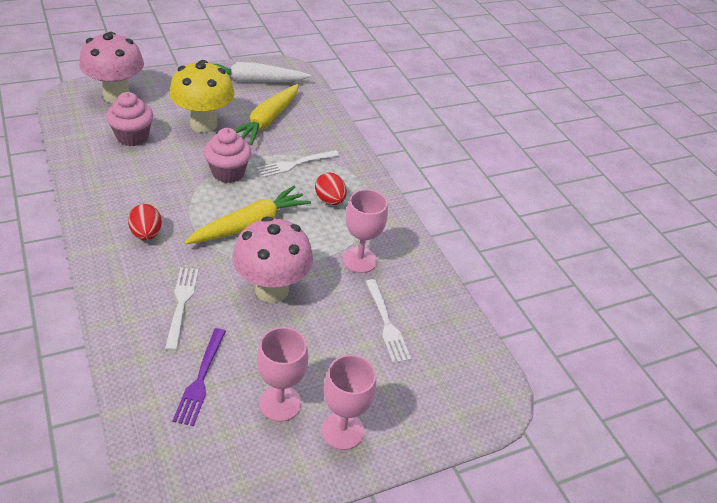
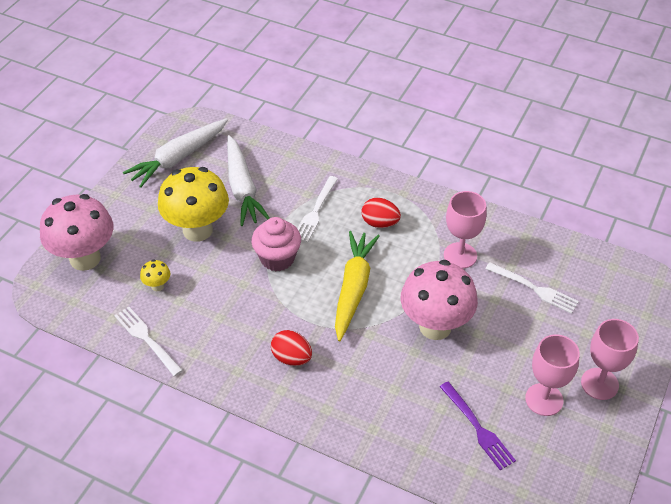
camera: 35 degrees left, 5 degrees up
(132, 137) = (157, 286): pink cupcake -> yellow mushroom
(181, 304) = (392, 388): white fork -> white fork (147, 339)
(267, 121) = (242, 188): yellow carrot -> white carrot

